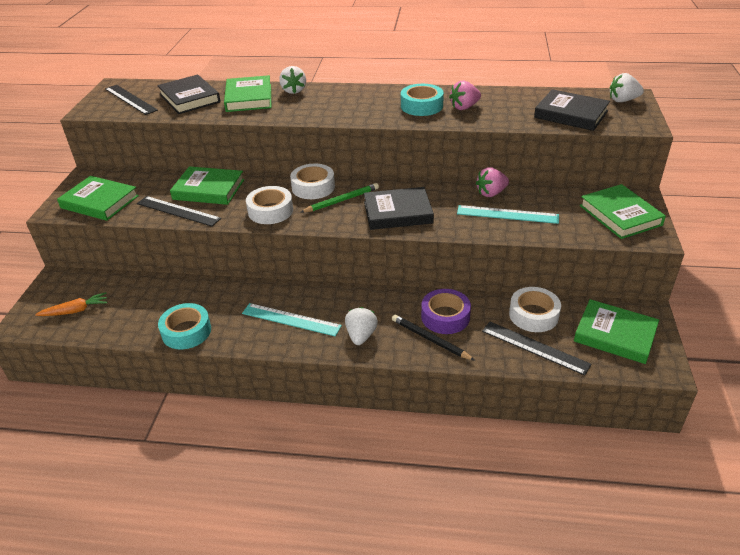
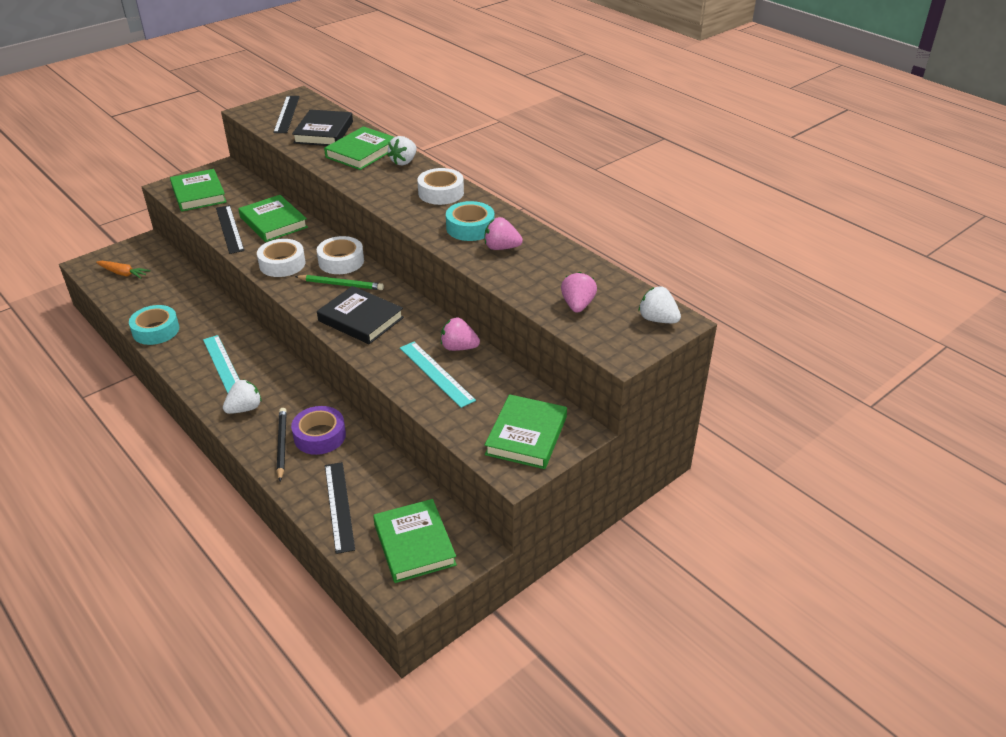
camera: 40 degrees right, 0 degrees up
(533, 315) = (383, 482): white tape -> white tape (441, 193)
(571, 114) = (577, 305): black book -> pink strawberry

